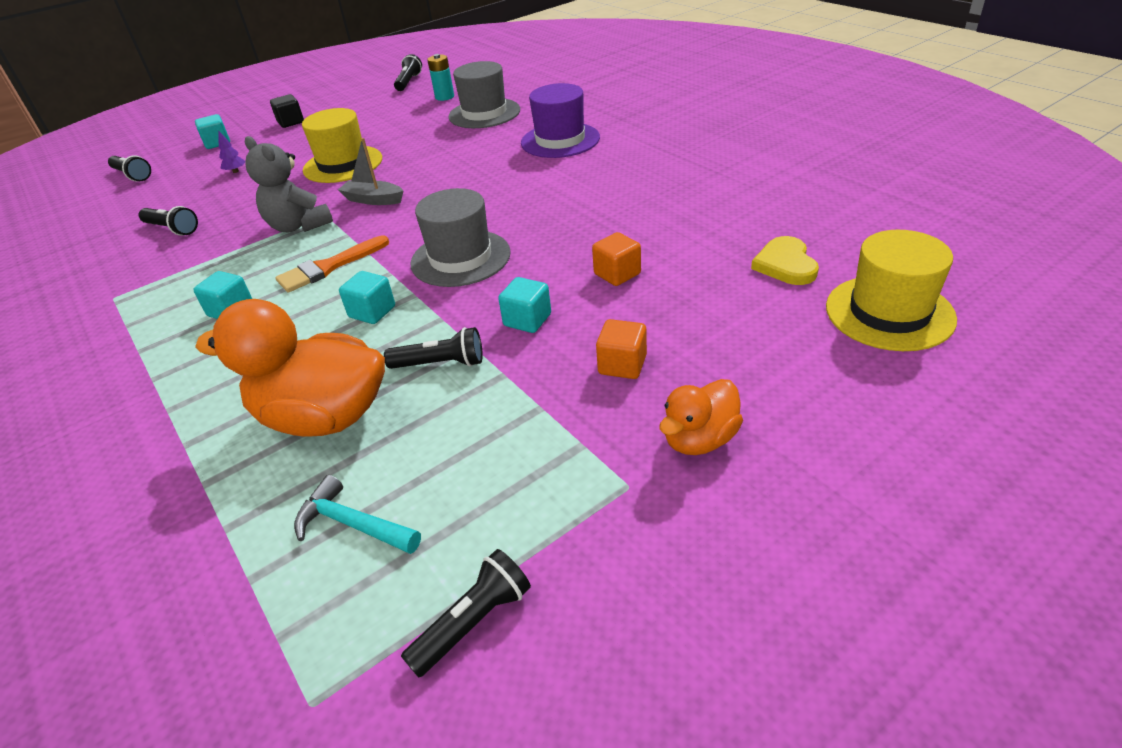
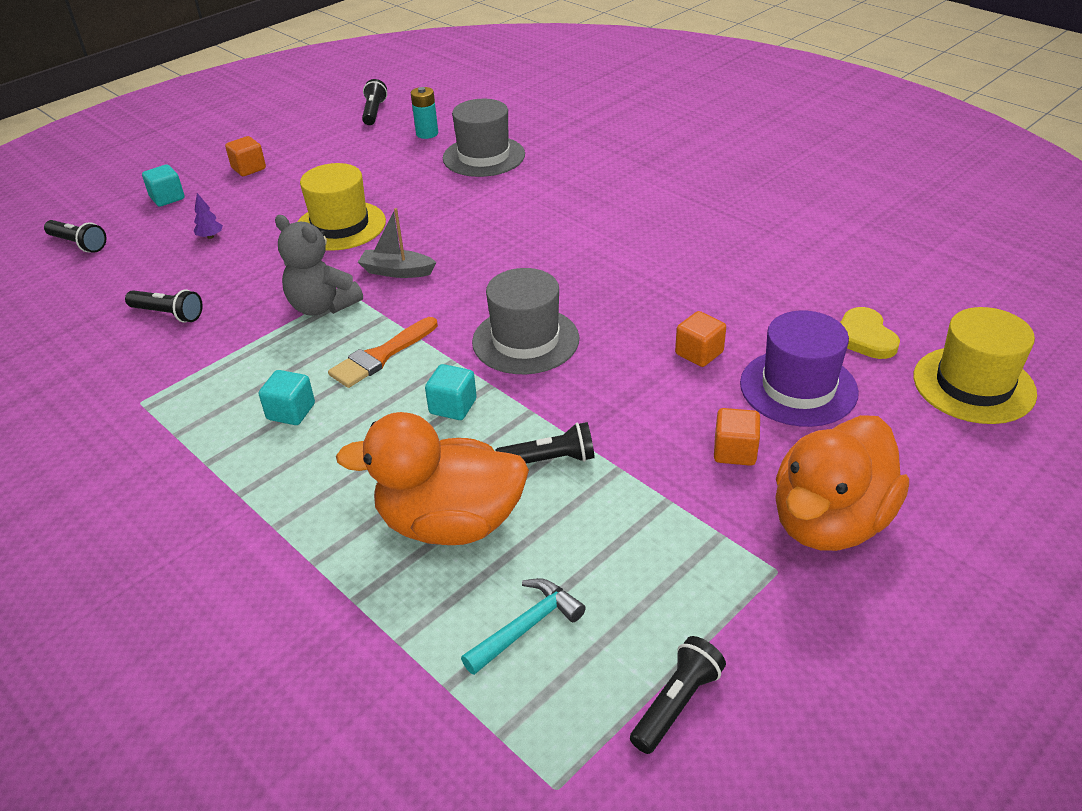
camera: 10 degrees left, 0 degrees up
(291, 122) = (249, 168): black cube -> orange cube
(353, 524) = (526, 627): turquoise hammer -> turquoise hammer turned 120 degrees clockwise
(527, 320) = (623, 408): turquoise cube -> none
(560, 140) = (584, 192): purple hat -> purple hat (798, 388)
(699, 439) = (829, 521): orange duck -> orange duck, size x1.83

